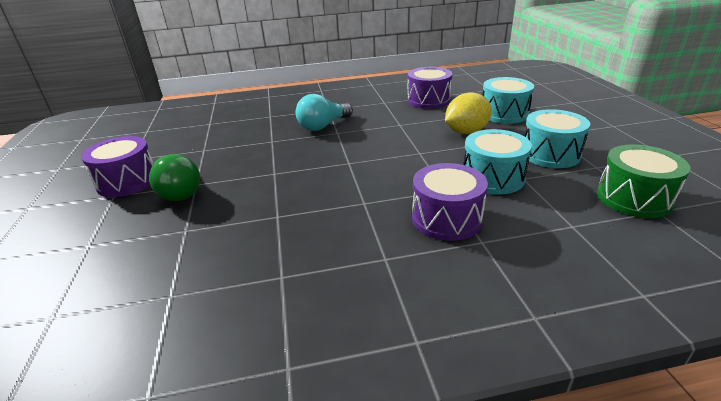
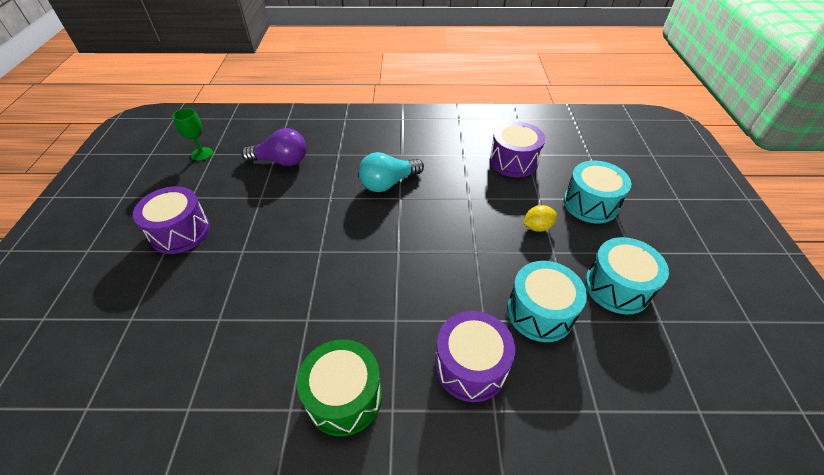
camera: 10 degrees right, 15 degrees up
(135, 132) = (202, 154): none -> green goblet
(181, 191) = (226, 258): green light bulb -> none
(217, 127) = (281, 161): none -> purple light bulb
(466, 132) = (537, 227): yellow lemon -> yellow lemon, size x0.59
(633, 198) = (682, 384): green drum -> green drum (344, 396)

